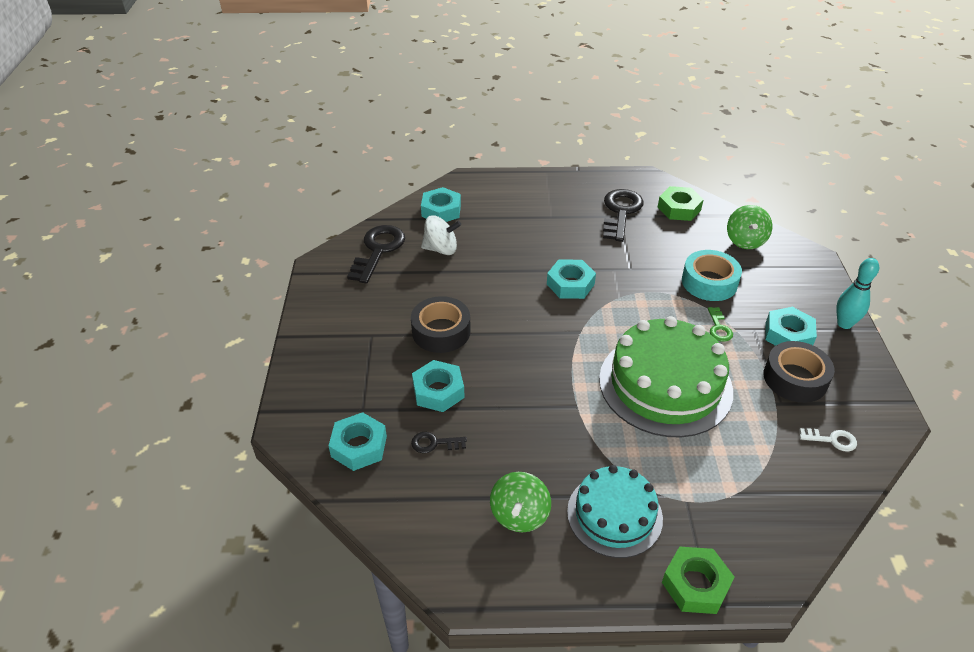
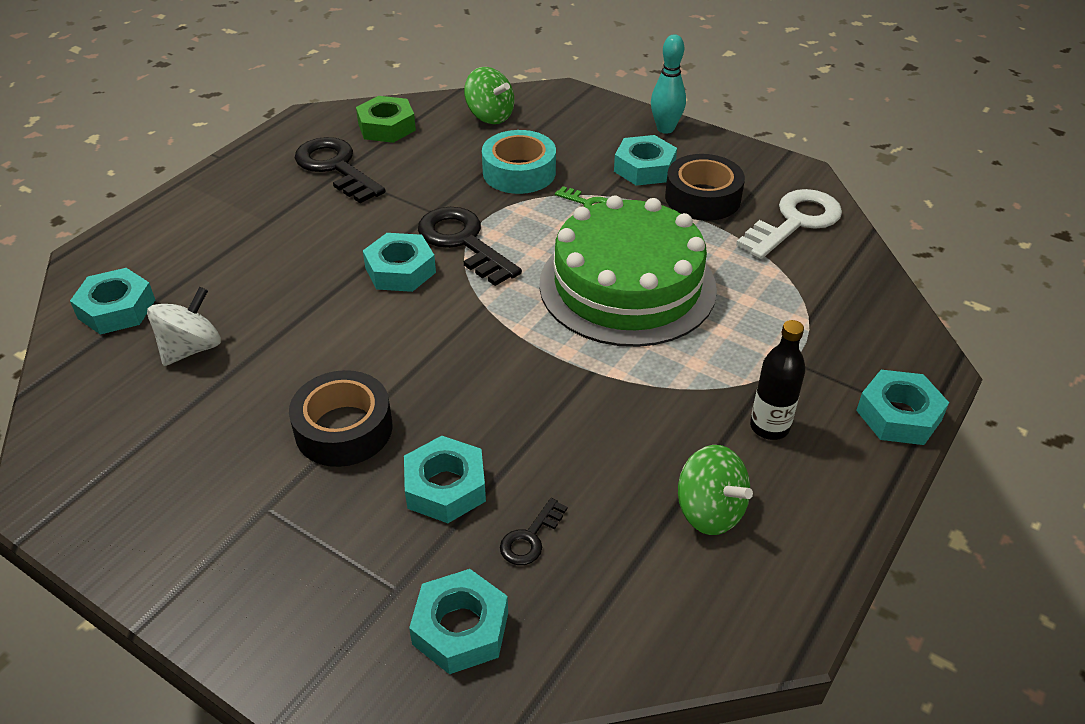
camera: 55 degrees left, 0 degrees up
(378, 250) = (105, 414): black key -> black key (463, 242)
(614, 514) = (769, 427): turquoise cake -> black bottle
(695, 584) = (898, 415): green nut -> turquoise nut
(832, 440) = (795, 222): white key -> white key, size x2.04

